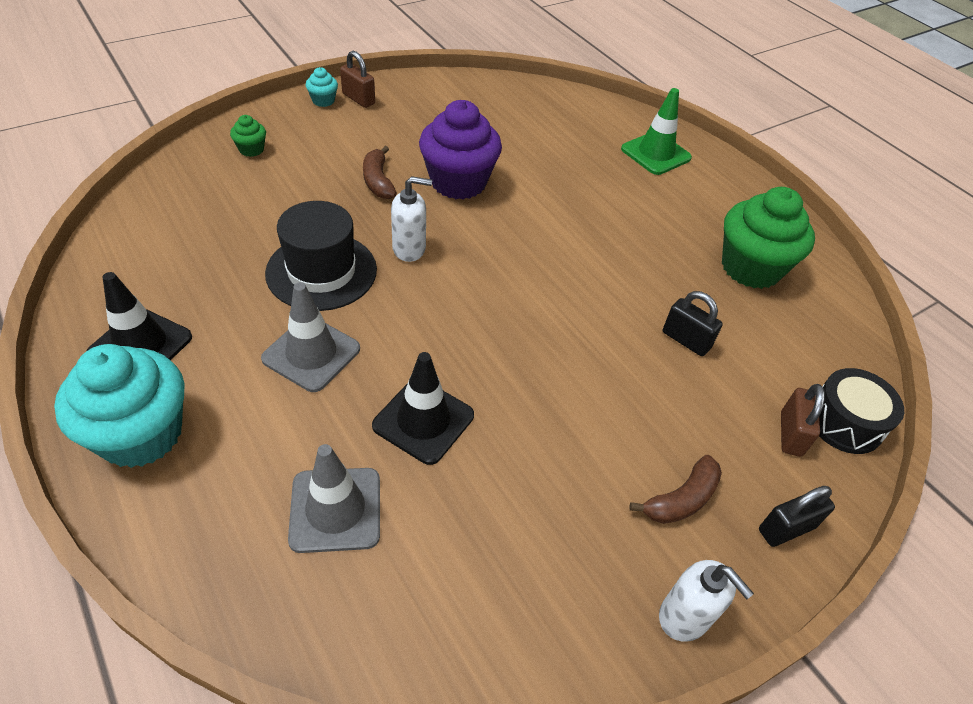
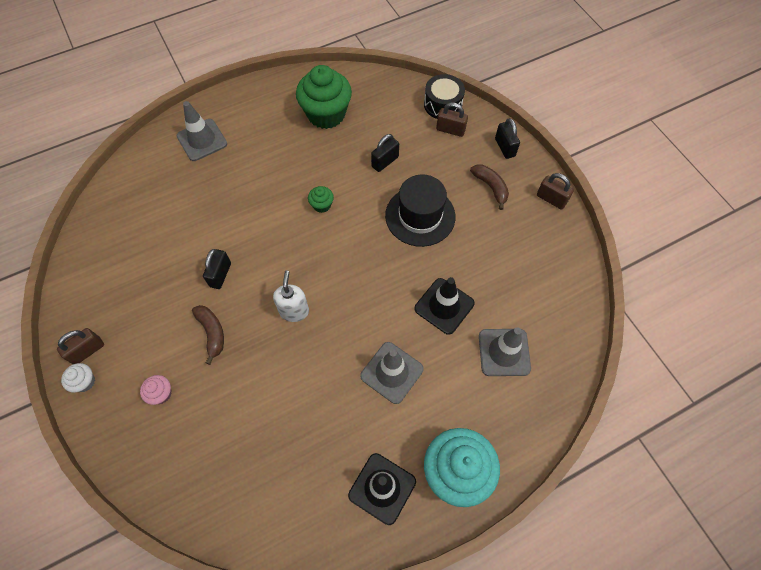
camera: 80 degrees left, 15 degrees up
(251, 149) = (154, 439): green cupcake -> green cupcake (322, 205)
(304, 150) = (161, 394): none -> pink cupcake
(321, 271) = (314, 370): black hat -> black hat (420, 216)
(323, 101) = (84, 382): turquoise cupcake -> white cupcake
(378, 181) = (212, 333): brown banana -> brown banana turned 105 degrees counterclockwise
(458, 182) = (220, 275): purple cupcake -> black padlock
(655, 153) = (202, 140): green traffic cone -> grey traffic cone
(684, 617) = (551, 199): white soap dispenser -> brown padlock

